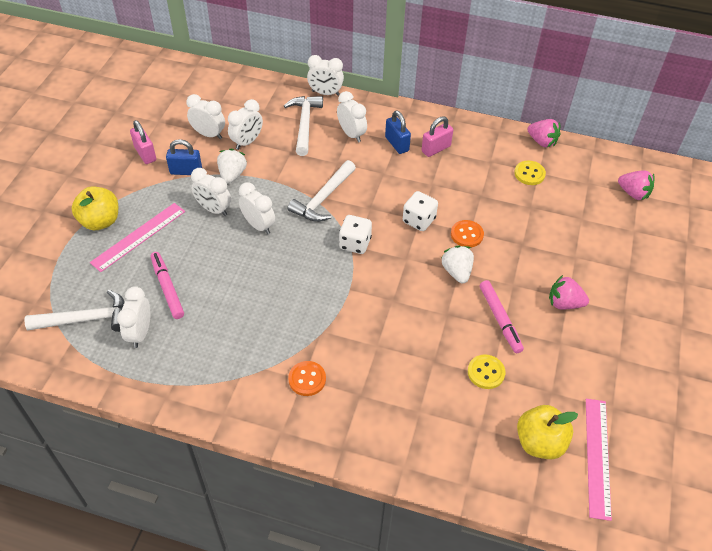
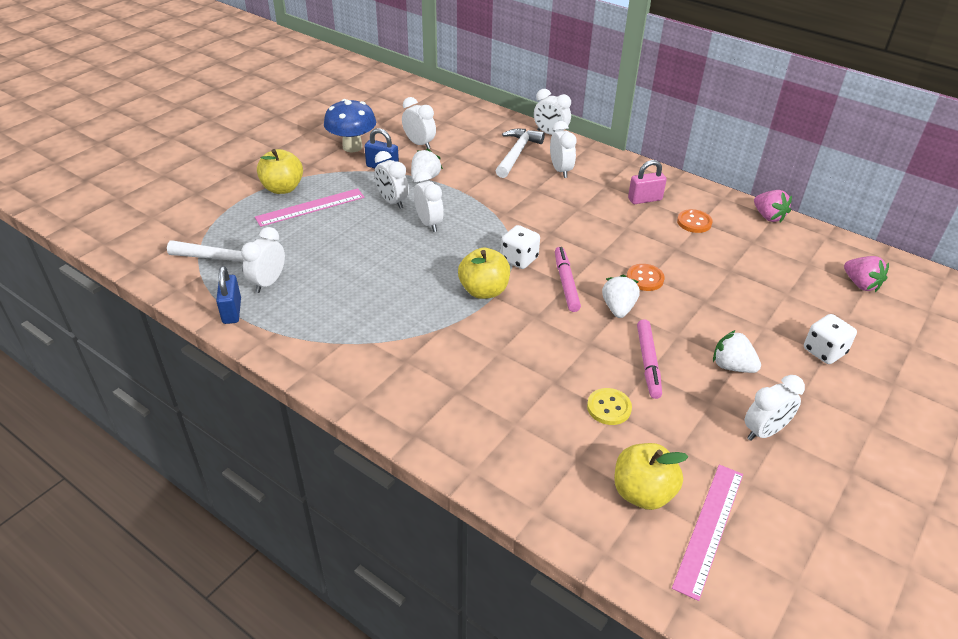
camera: 20 degrees right, 10 degrees down
(145, 154) = (352, 147): pink padlock -> blue mushroom
(167, 288) = (314, 253): pink marker -> pink marker (566, 283)
(247, 142) = (453, 156): white clock -> white clock (764, 431)
(307, 379) = (409, 362): orange button -> orange button (694, 222)
(323, 199) = (505, 216): white hammer -> none
(338, 286) = (484, 291): none -> yellow apple
(397, 144) = (604, 187): blue padlock -> blue padlock (232, 311)
(419, 220) = (597, 255): white dice -> white dice (824, 351)
(529, 174) = (741, 241): yellow button -> none
(564, 303) = (732, 366): pink strawberry -> white strawberry

